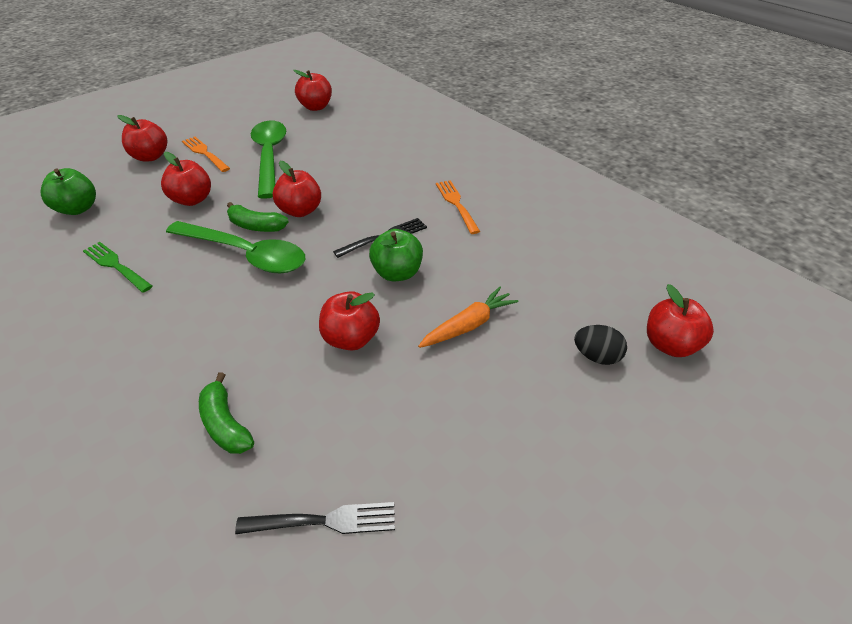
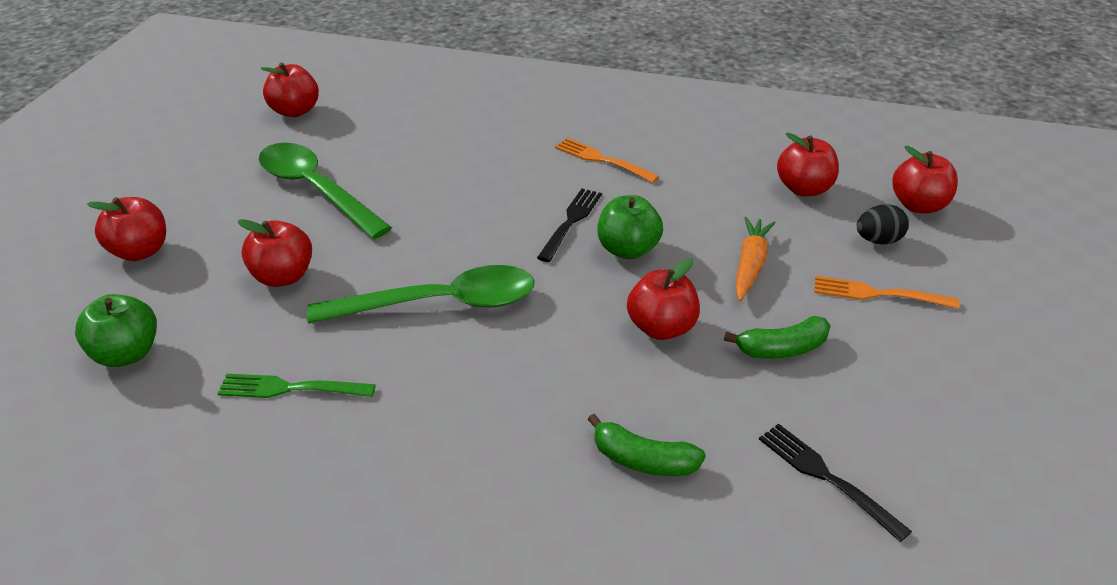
camera: 35 degrees left, 5 degrees down
(205, 153) = (218, 218): orange fork -> orange fork (879, 294)
(256, 226) = (410, 271): green banana -> green banana (782, 349)
(300, 211) = (440, 233): red apple -> red apple (804, 189)
(323, 521) = (827, 478): black fork -> black fork turned 90 degrees counterclockwise

